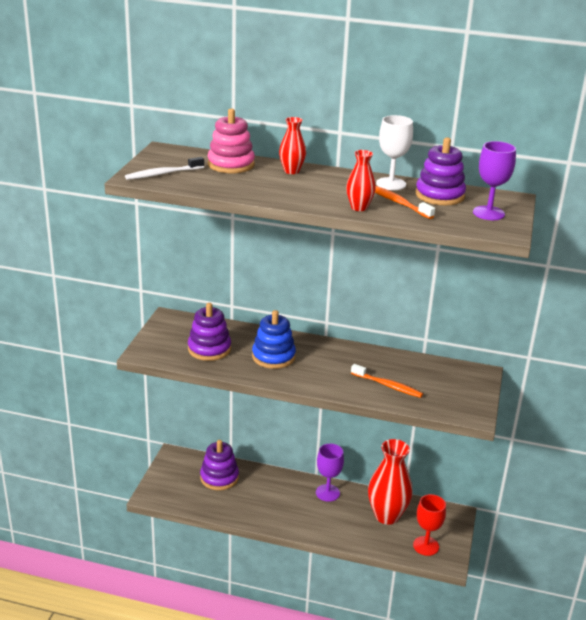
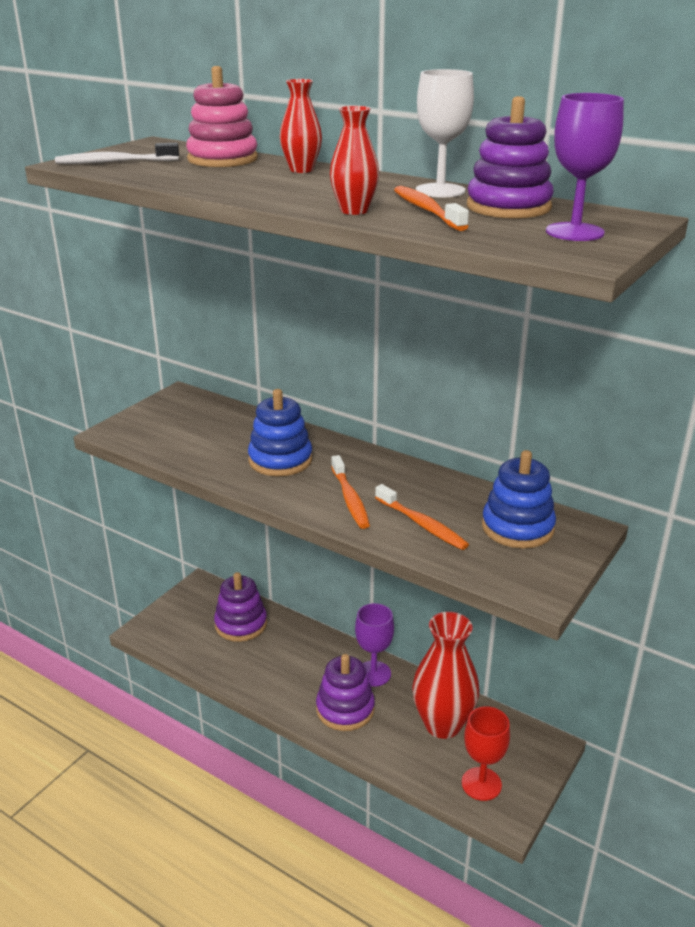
camera: 20 degrees right, 0 degrees up
(209, 349) = (201, 438): purple stacking toy -> purple stacking toy (345, 709)
(335, 376) = (350, 499): none -> orange toothbrush
(443, 378) = (517, 528): none -> blue stacking toy

